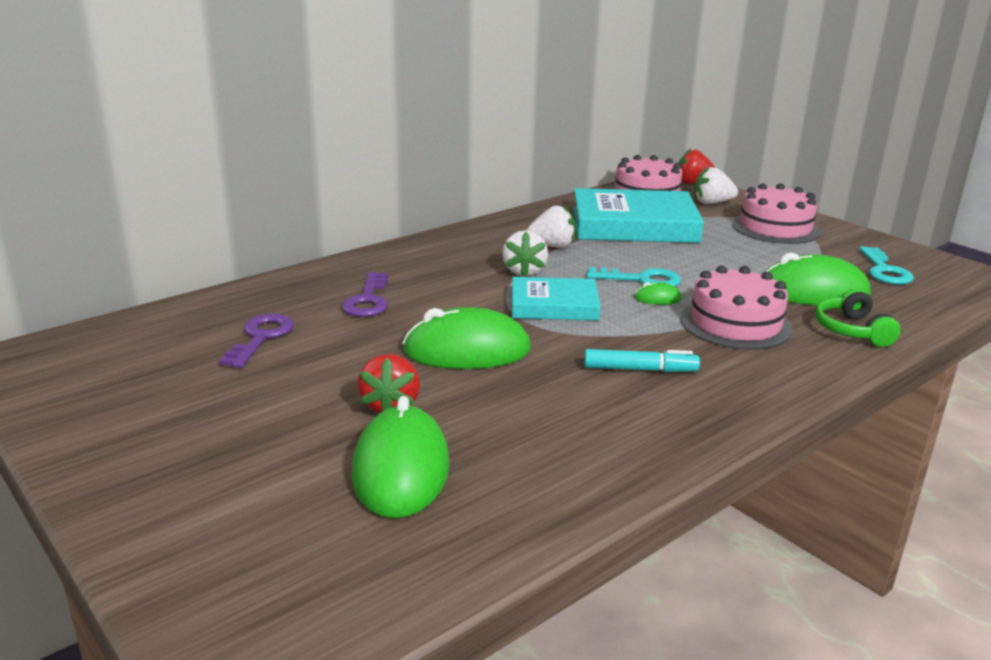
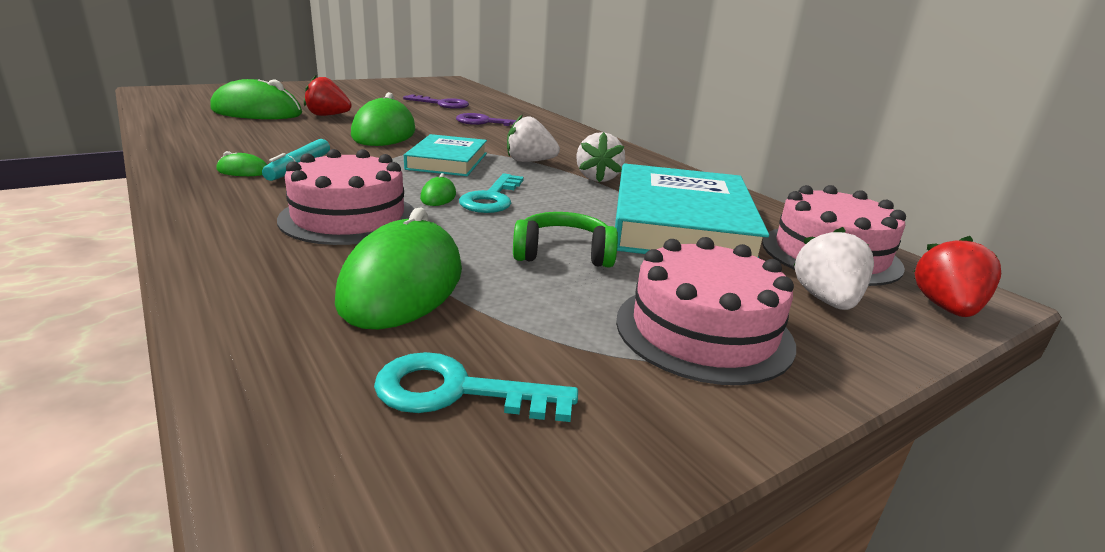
camera: 95 degrees right, 0 degrees up
(677, 395) = (243, 171): none -> green mouse
(852, 330) = (263, 277): green headphones -> green headphones (563, 254)

